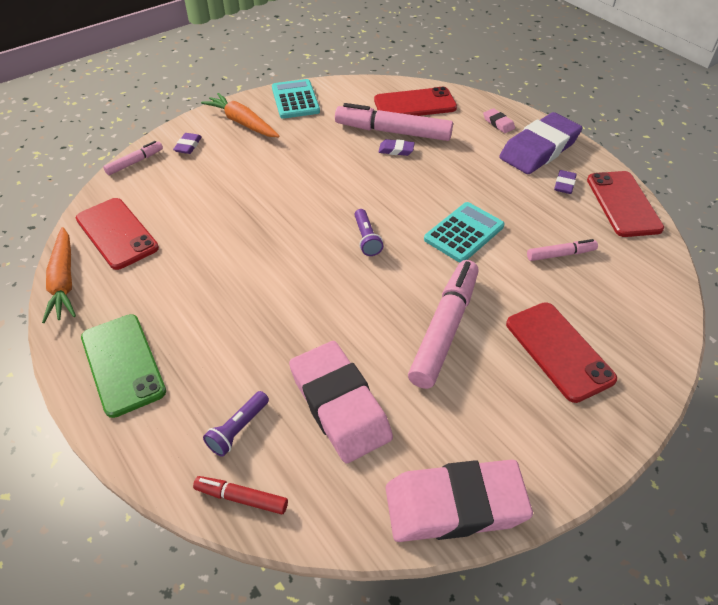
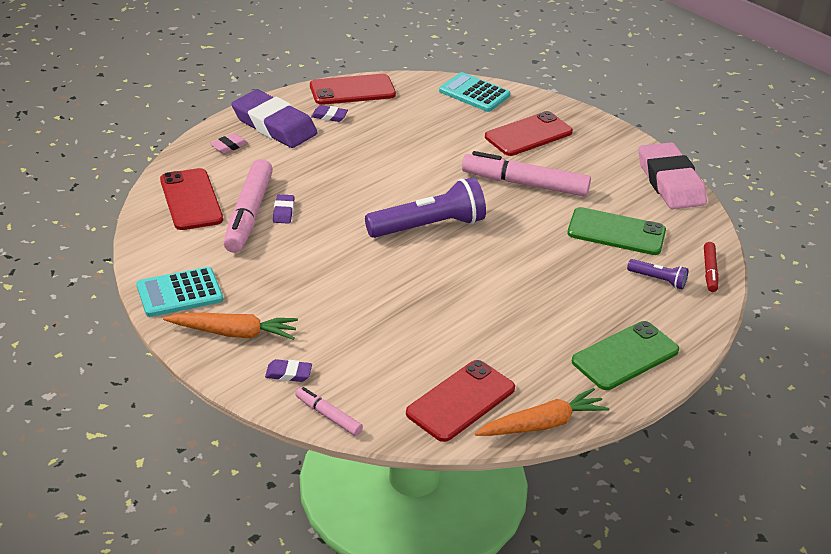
camera: 100 degrees left, 10 degrees down
(242, 122) = (234, 333): orange carrot -> orange carrot turned 120 degrees counterclockwise
(339, 405) = (616, 232): pink eraser -> green phone
(366, 239) = (429, 226): purple flashlight -> purple flashlight, size x2.08
(464, 233) = (408, 172): turquoise calculator -> turquoise calculator (474, 93)
(560, 254) = (424, 125): pink marker -> none

